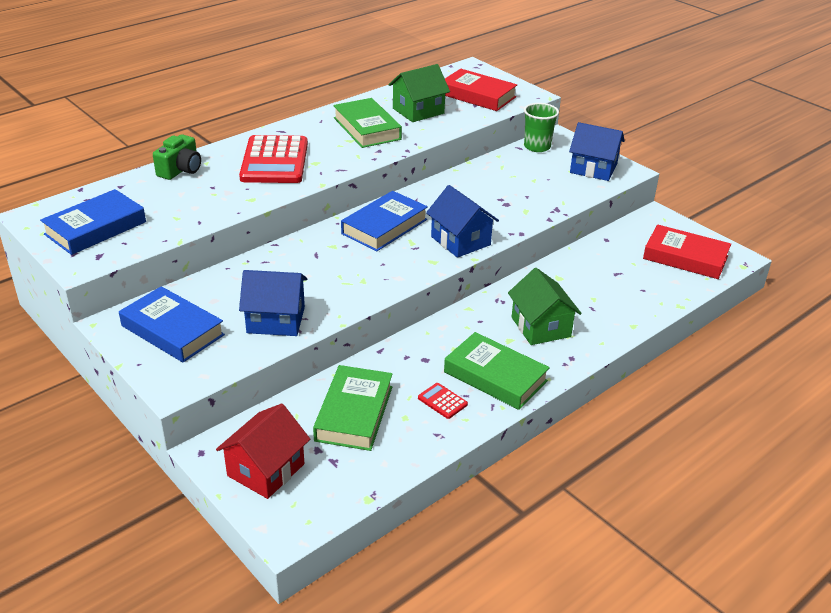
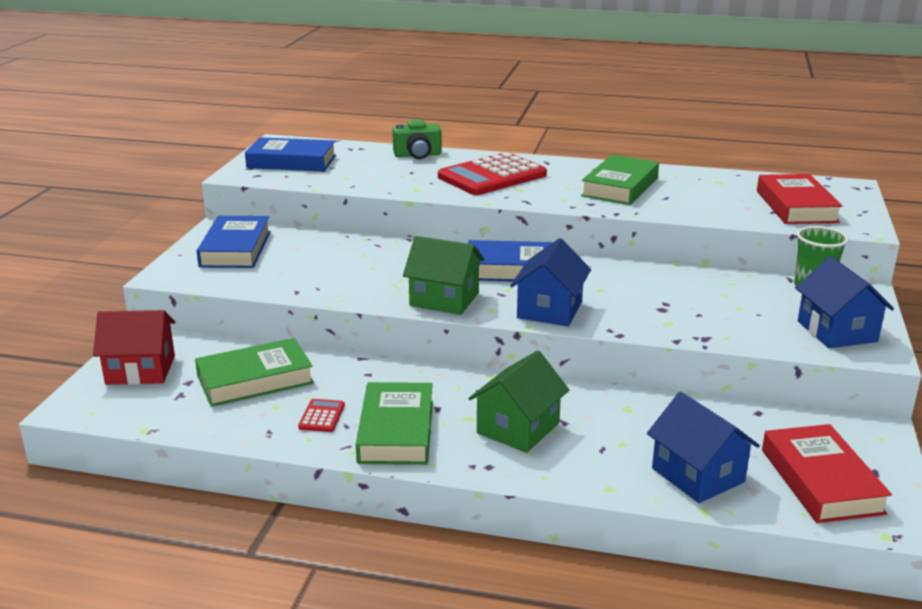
camera: 55 degrees right, 10 degrees down
(276, 320) = (299, 278): blue house -> blue house (697, 475)
(418, 111) = (701, 194): green house -> green house (444, 299)

